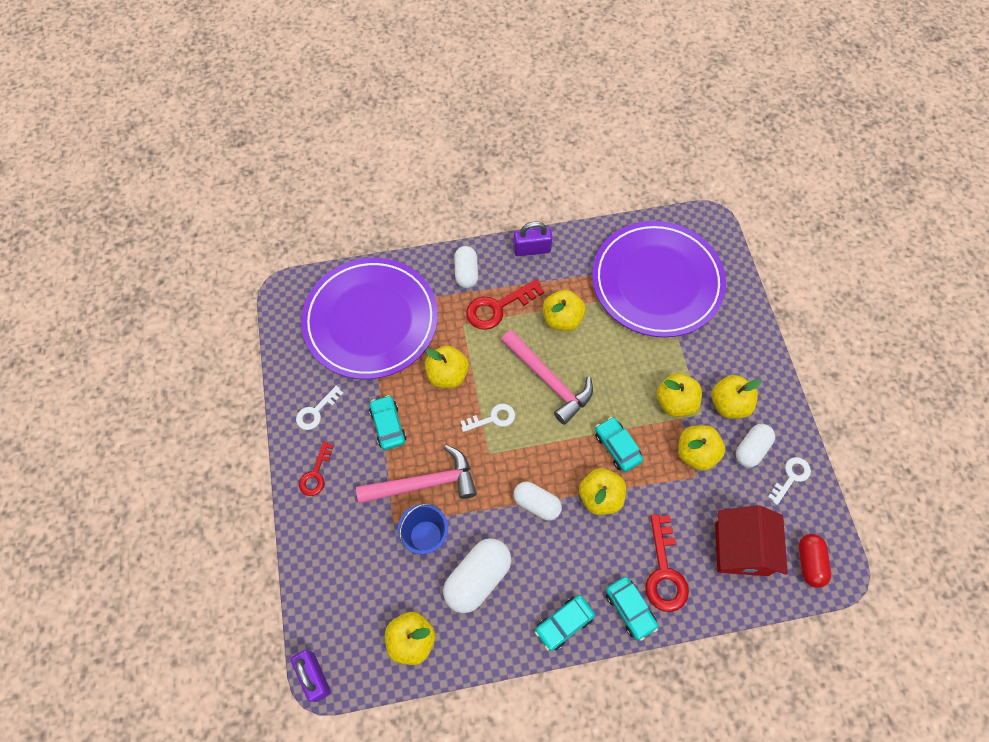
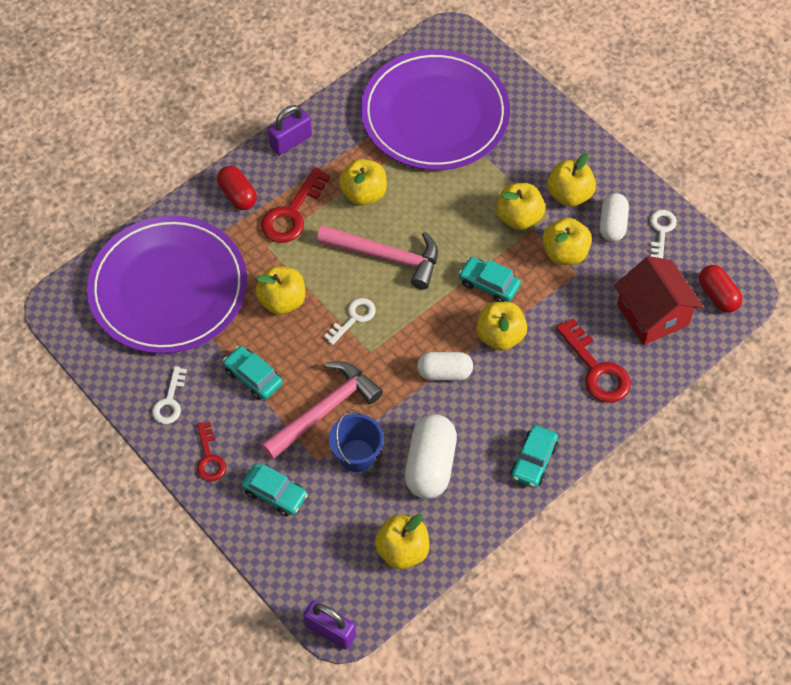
camera: 30 degrees left, 5 degrees down
(466, 272) = (238, 195): white capsule -> red capsule
(630, 609) = (585, 417): turquoise car -> turquoise car (275, 493)

